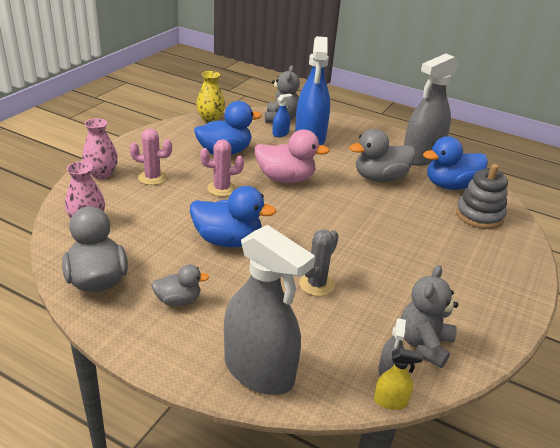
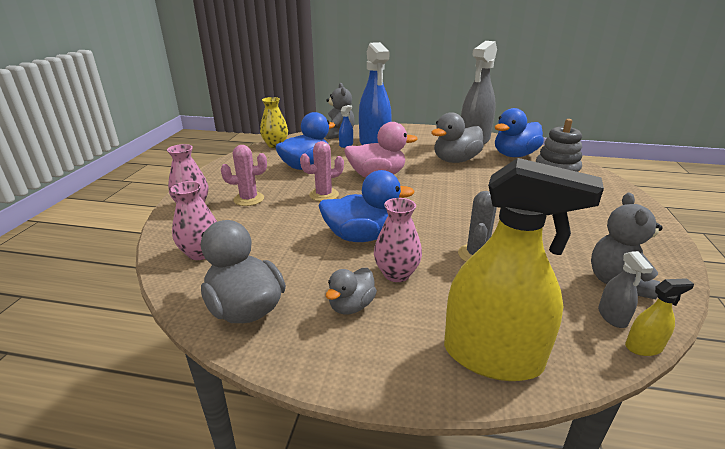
camera: 15 degrees left, 5 degrees down
(178, 300) = (351, 306): grey duck -> grey duck turned 150 degrees clockwise
(233, 283) = (396, 274): none -> pink vase
(259, 370) = (492, 356): grey spray bottle -> yellow spray bottle

